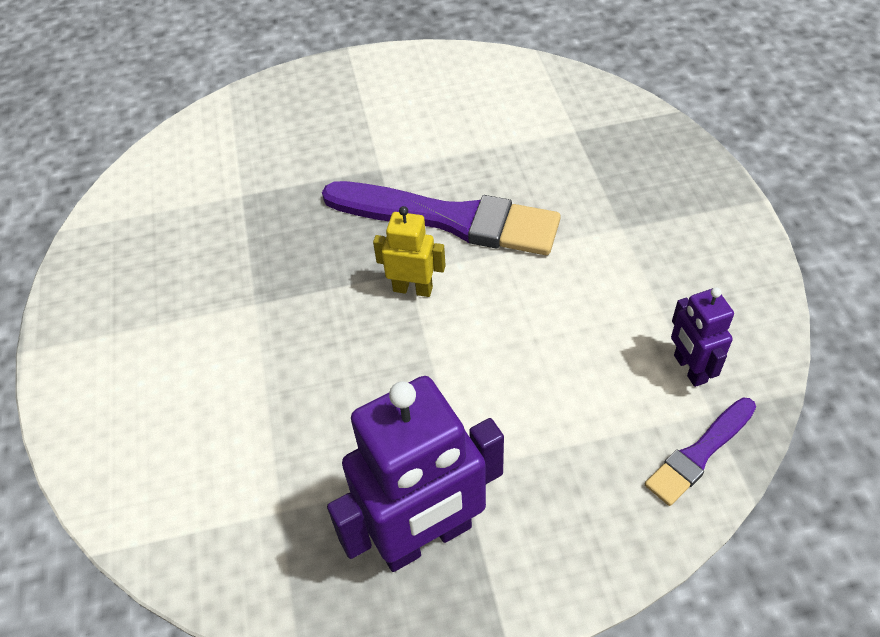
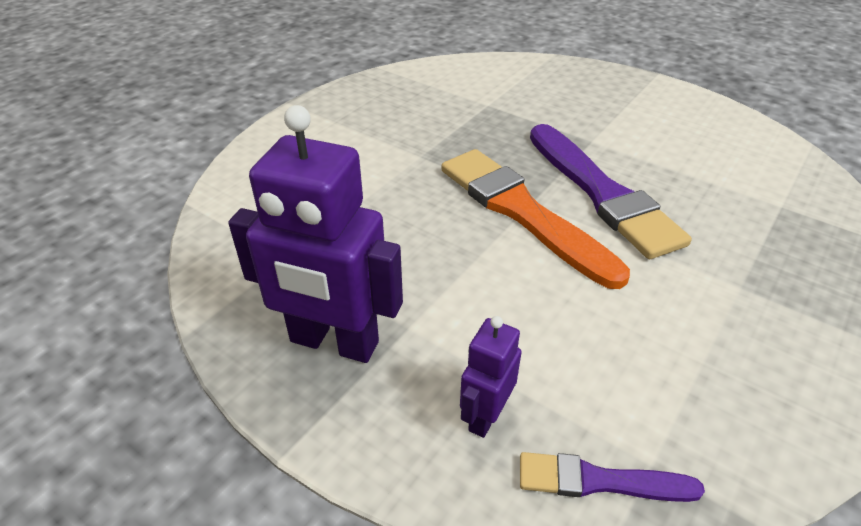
camera: 45 degrees right, 10 degrees down
(413, 289) = (522, 212): yellow robot -> orange brush
(689, 369) = (673, 418): purple robot -> purple robot (485, 416)

